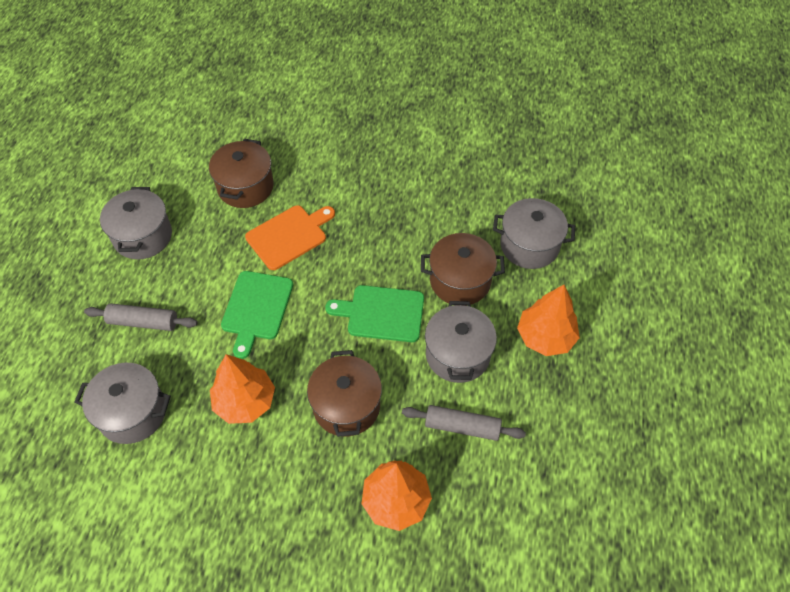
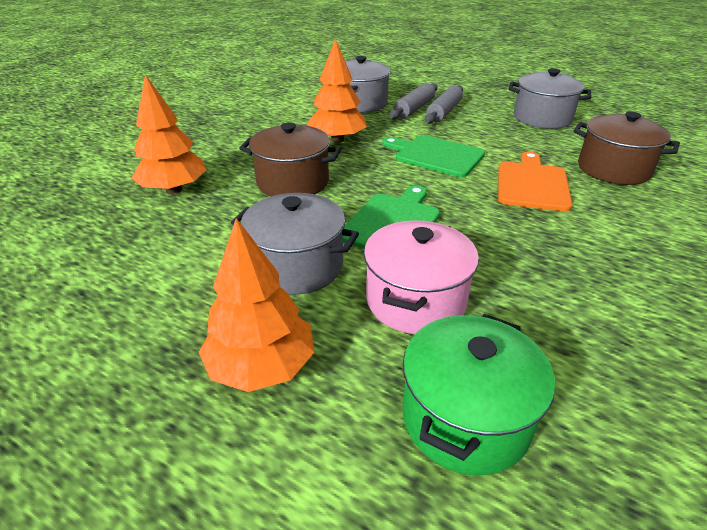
camera: 110 degrees right, 20 degrees down
(289, 236) = (532, 184): orange cutting board -> orange cutting board turned 150 degrees counterclockwise
(460, 281) = (415, 300): brown pot -> pink pot
(462, 427) = (203, 245): grey rolling pin -> grey rolling pin (414, 109)
(529, 245) = (465, 418): grey pot -> green pot

